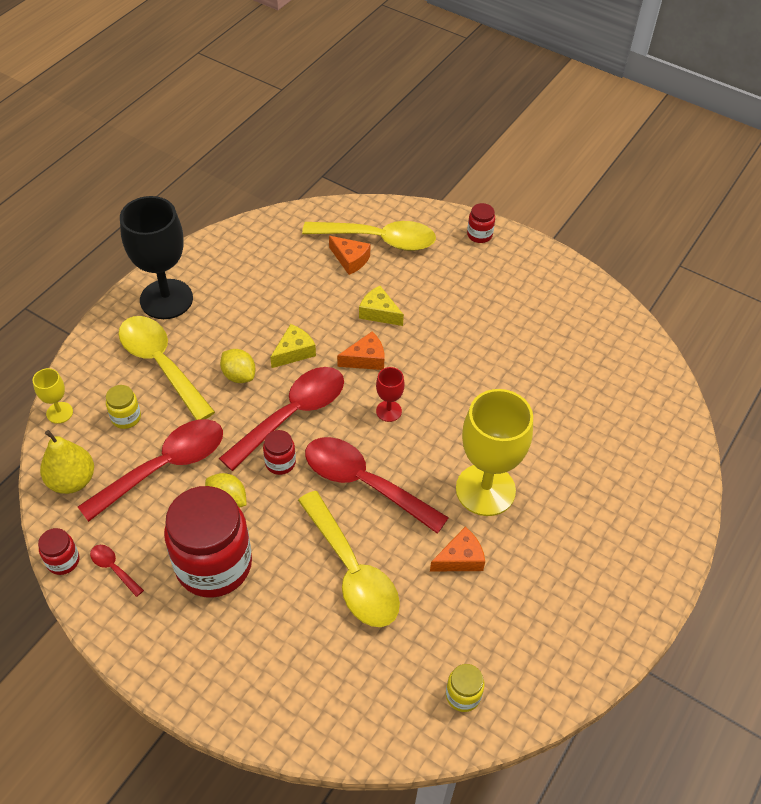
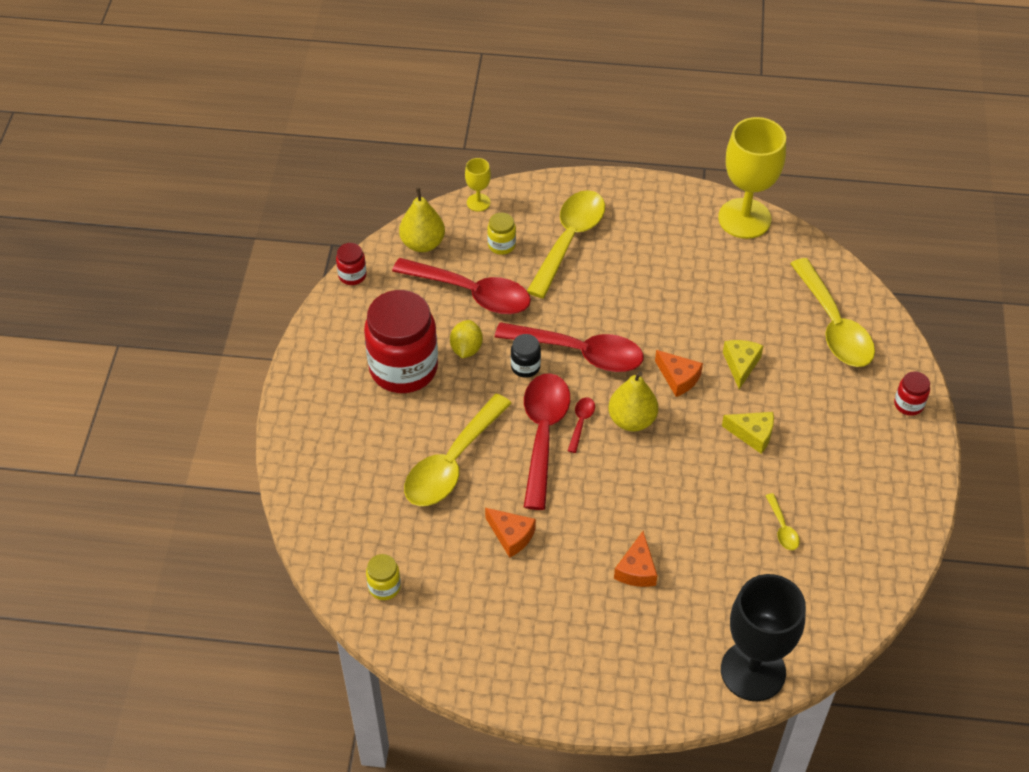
camera: 65 degrees right, 0 degrees up
(113, 568) = (364, 308): red spoon -> red spoon (581, 422)
(166, 299) = (640, 208): black goblet -> black goblet (753, 671)
(239, 375) = (595, 297): yellow lemon -> none
(280, 463) = (525, 367): red jar -> black jar
(294, 352) = (648, 323): yellow cheese -> yellow cheese (752, 434)
(350, 260) = (789, 315): orange cheese -> orange cheese (636, 569)
(388, 411) = (632, 420): red goblet -> yellow pear
(485, 490) = (595, 528): yellow goblet -> yellow goblet (744, 218)
(551, 363) = (782, 528): none -> yellow spoon

